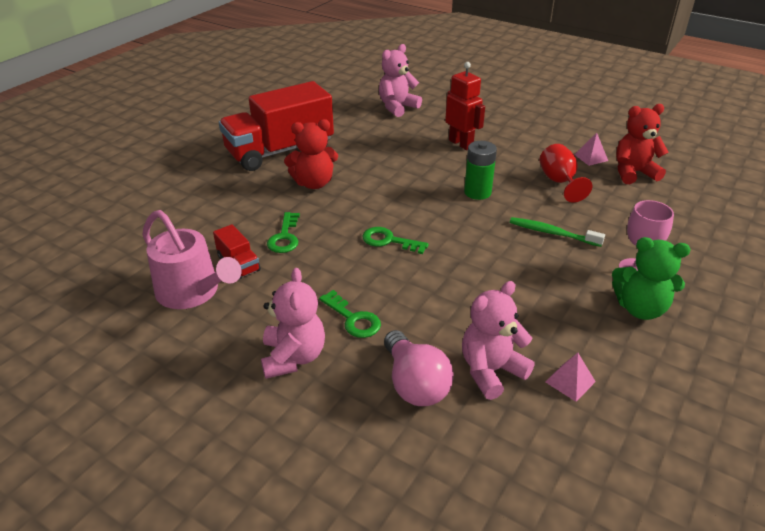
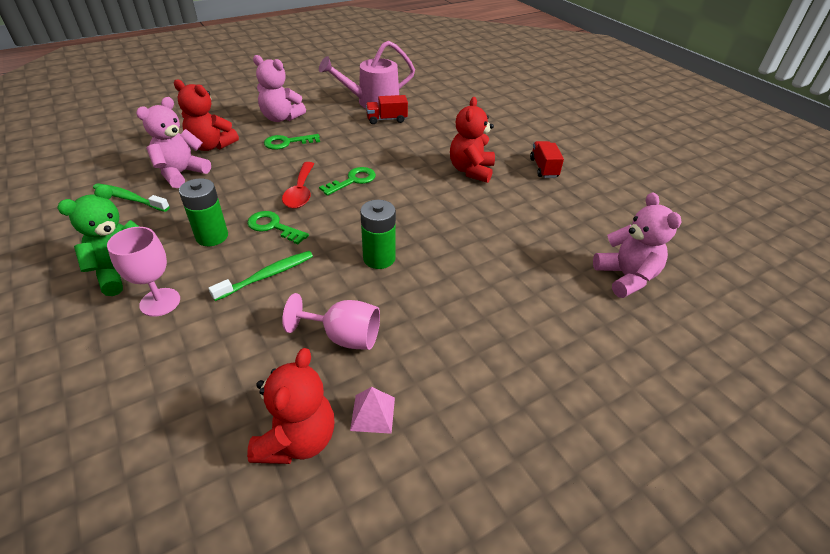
camera: 115 degrees right, 5 degrees up
(280, 151) = (543, 168): red truck -> red truck, size x0.42
(285, 237) = (401, 140): green key -> green key (273, 227)
(415, 384) = (211, 146): pink light bulb -> red teddy bear
(437, 264) = (300, 192): none -> red spoon
(461, 143) = (493, 293): red robot -> none
(491, 371) = (181, 173): pink teddy bear -> pink teddy bear turned 135 degrees counterclockwise
(549, 285) = (212, 236): none -> green battery
(559, 182) = (343, 337): red goblet -> pink goblet
(570, 381) = (130, 198): pink pyramid -> green toothbrush

